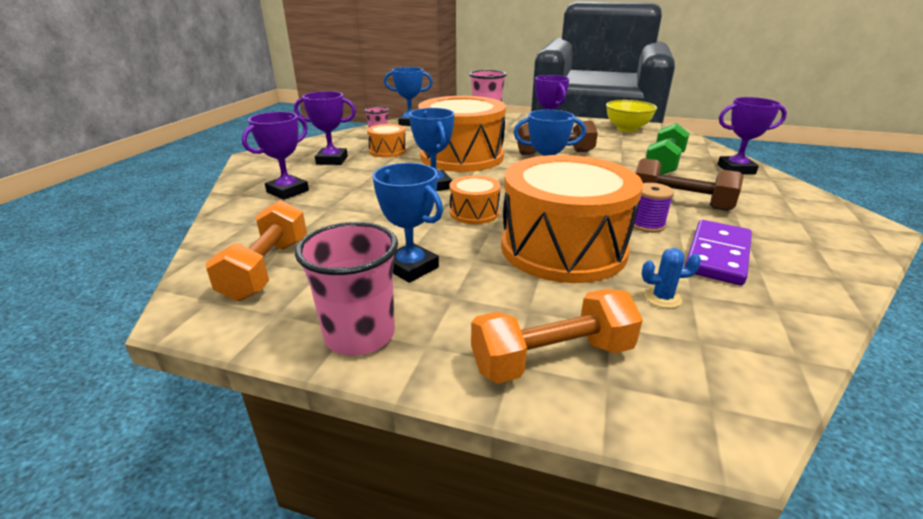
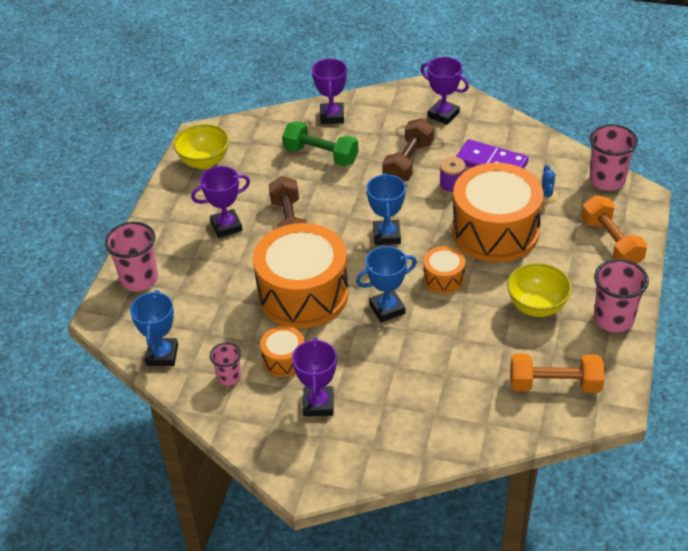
camera: 90 degrees left, 15 degrees up
(287, 191) = (412, 417): purple trophy -> purple trophy (443, 115)
(411, 267) = (537, 306): blue trophy -> yellow bowl
(748, 378) = (607, 180): none -> pink cup

